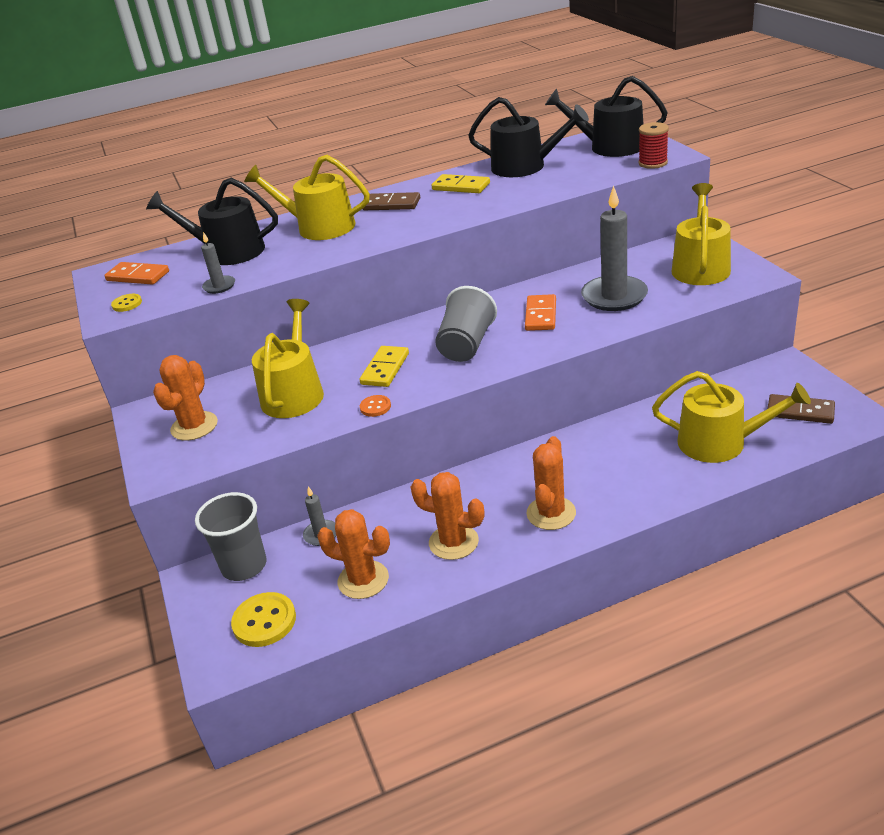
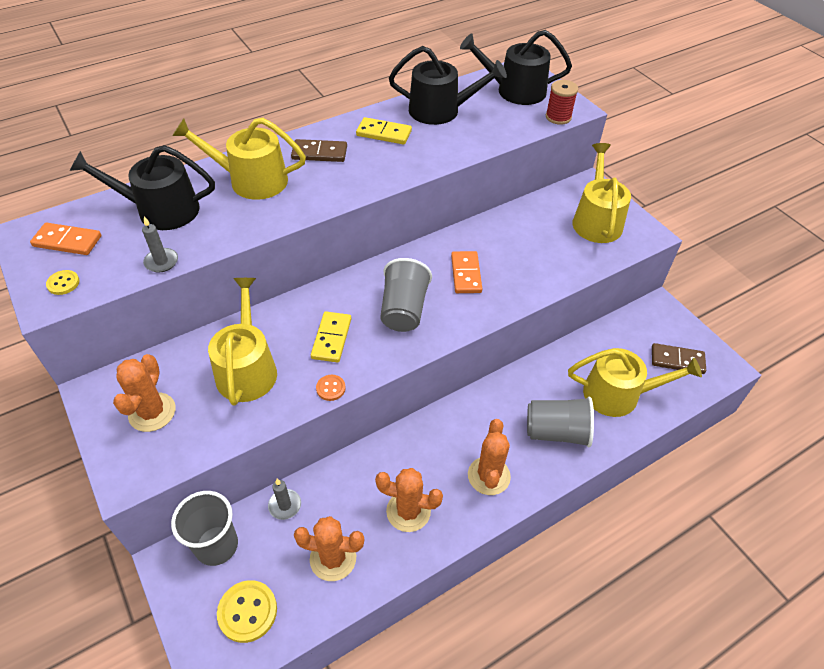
camera: 15 degrees left, 15 degrees up
(614, 296) = (527, 253): grey candle -> none
(638, 476) = (556, 432): none -> grey cup

